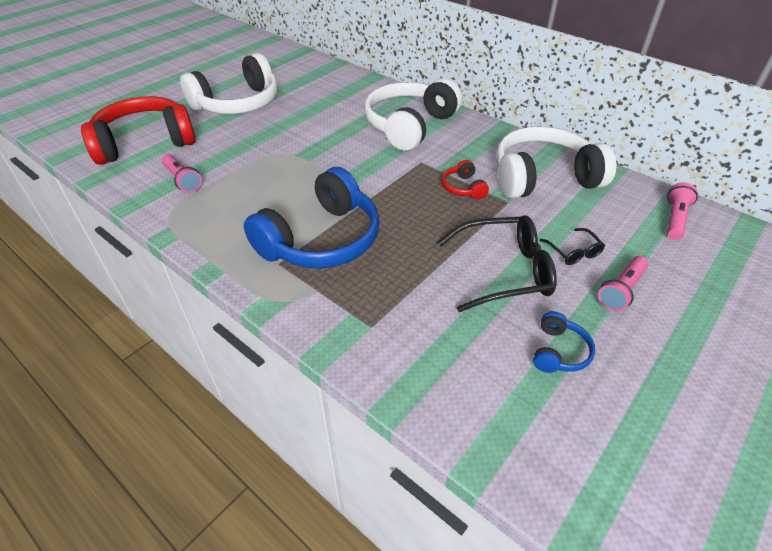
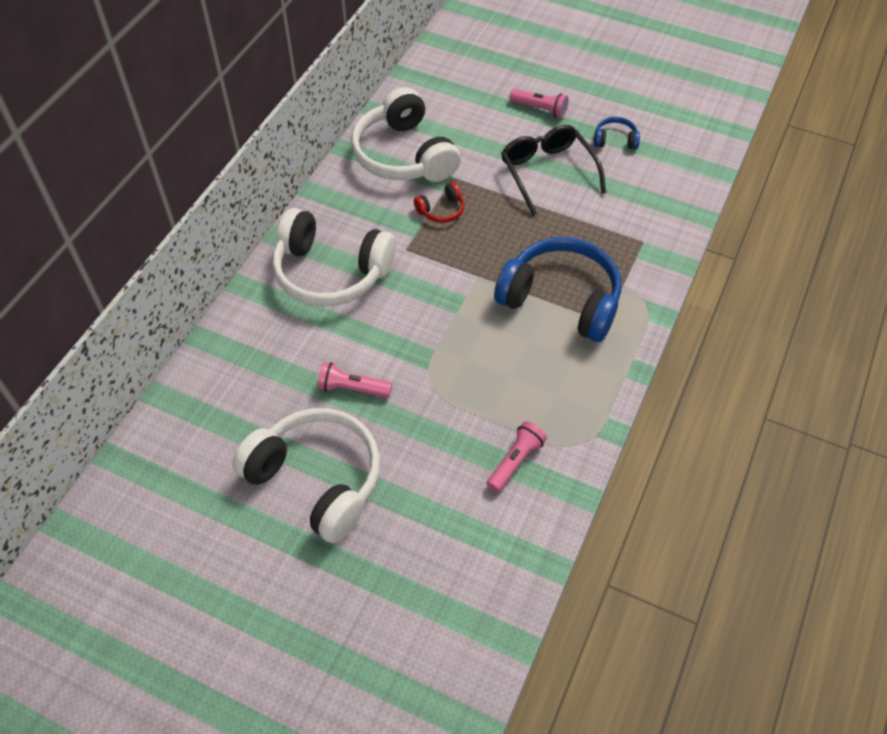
camera: 105 degrees left, 10 degrees up
(145, 143) = (451, 550): red headphones -> none
(574, 252) = (507, 133): black glasses -> none
(675, 219) = (439, 77): pink flashlight -> pink flashlight (352, 388)

